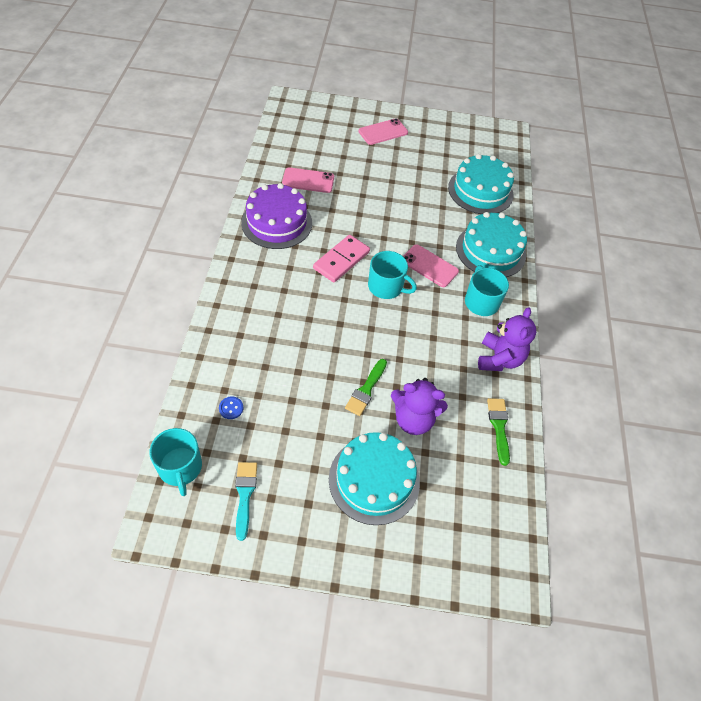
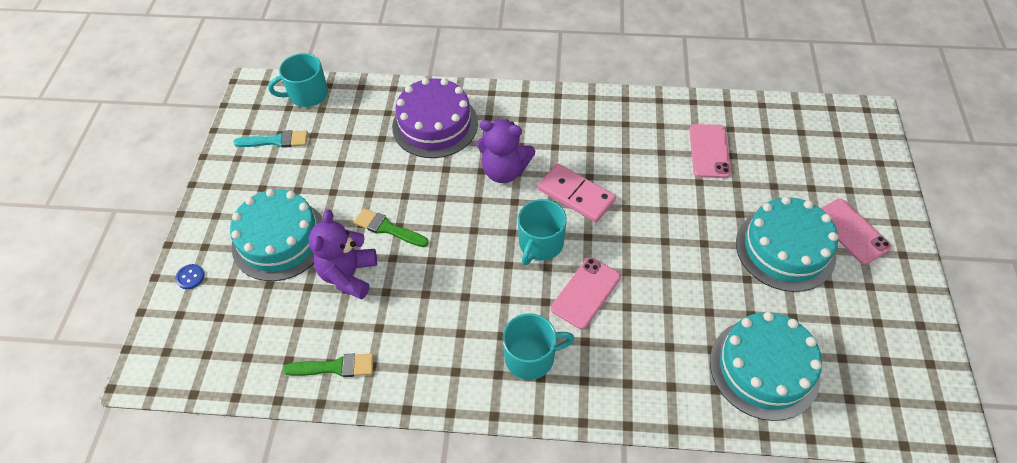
camera: 95 degrees right, 0 degrees up
(231, 408) = (366, 120): blue button -> blue button (190, 277)
(277, 222) = (624, 128): purple cake -> purple cake (435, 125)
(490, 251) = (633, 376): turquoise cake -> turquoise cake (785, 249)
(499, 359) = (436, 374): purple teddy bear -> purple teddy bear (504, 171)

